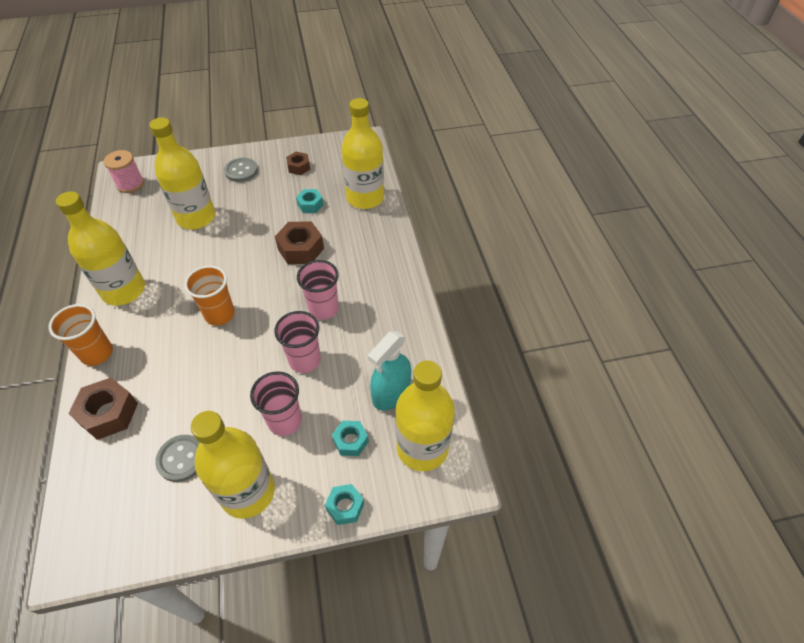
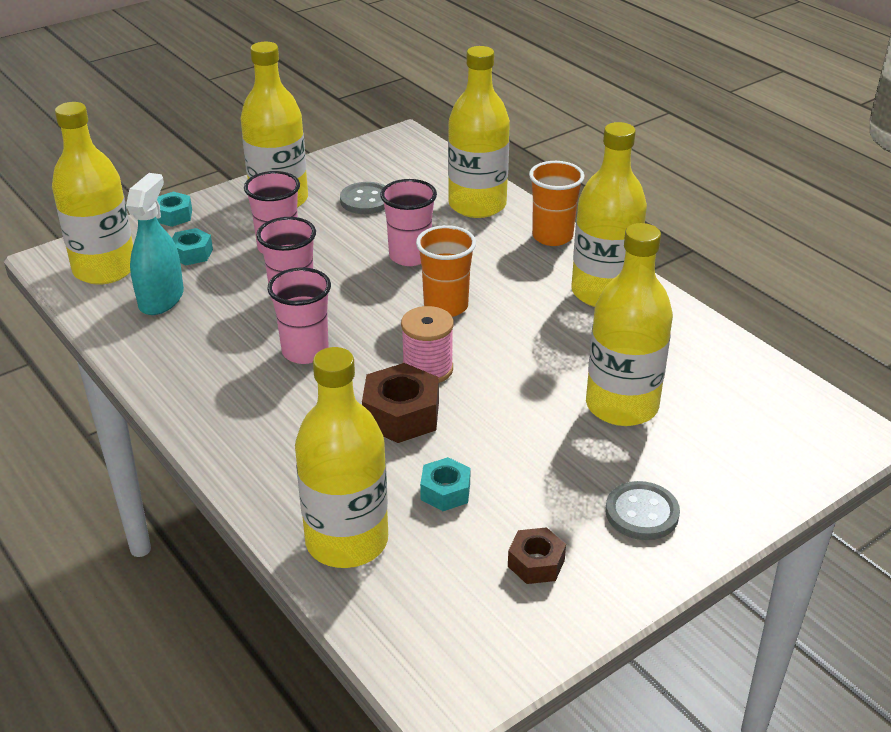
camera: 155 degrees right, 15 degrees down
(108, 413) = (477, 205): brown nut -> yellow bottle
(130, 184) = (803, 420): pink spool -> pink spool (427, 369)
(203, 371) = (410, 256): none -> pink cup

